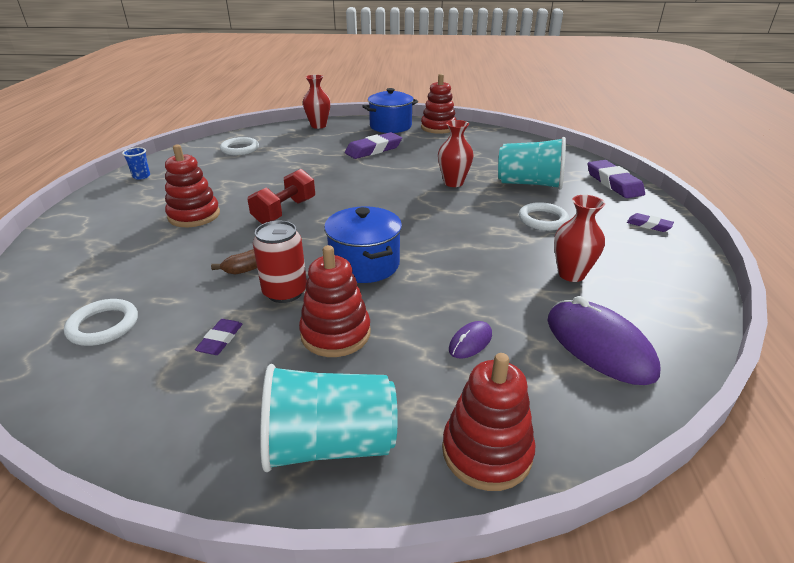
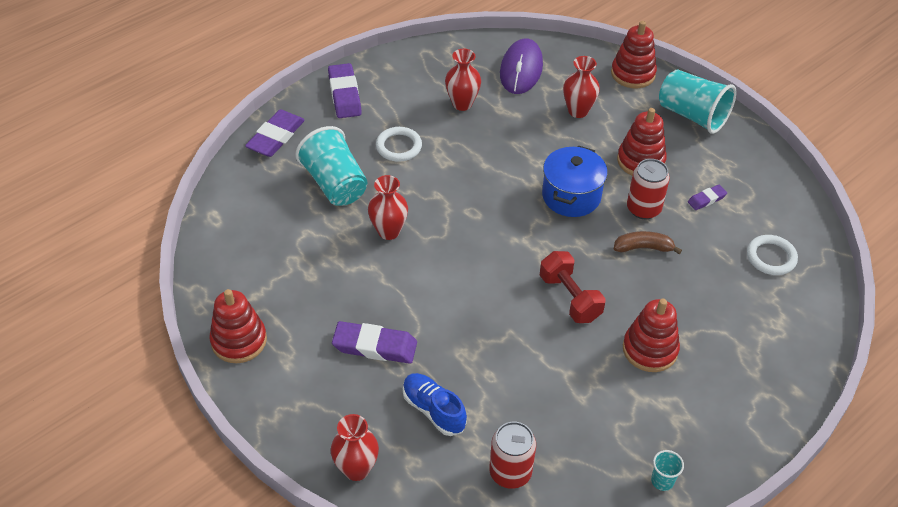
camera: 135 degrees left, 15 degrees up
(141, 176) = (662, 481): blue cup -> turquoise cup
(240, 149) = (510, 472): white ring -> red can
(285, 211) = (570, 298): red dumbbell -> red dumbbell turned 75 degrees clockwise
(308, 147) = (433, 410): none -> blue shoe
(390, 126) = (281, 390): blue pot -> none
(470, 342) = (578, 111): purple mouse -> red vase
(649, 225) = (345, 94): purple eraser -> purple eraser, size x1.87

